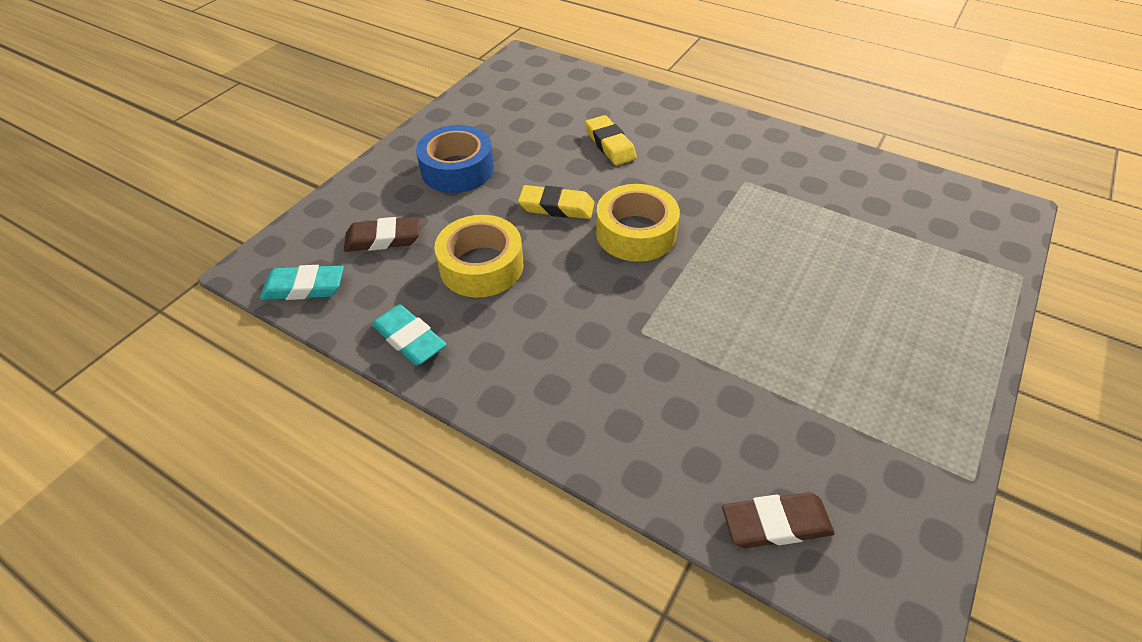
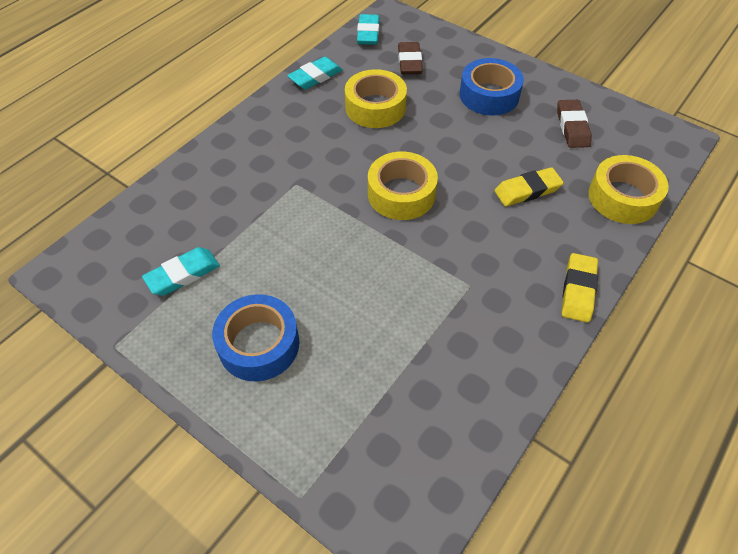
camera: 95 degrees right, 5 degrees up
(556, 207) = (438, 149): yellow eraser -> yellow eraser (578, 290)
(606, 91) = (623, 197): none -> yellow tape
(775, 523) = (131, 226): brown eraser -> brown eraser (572, 127)
(833, 428) = (183, 274): none -> turquoise eraser
(891, 330) = (259, 344): none -> blue tape

